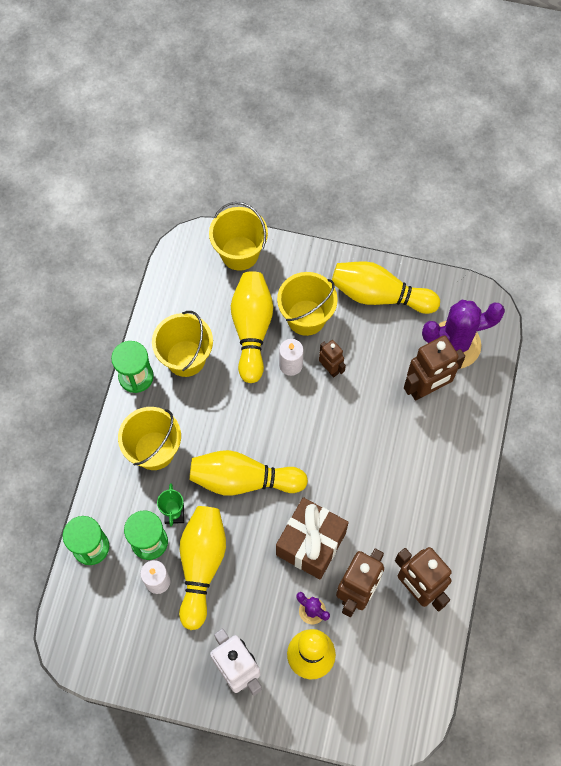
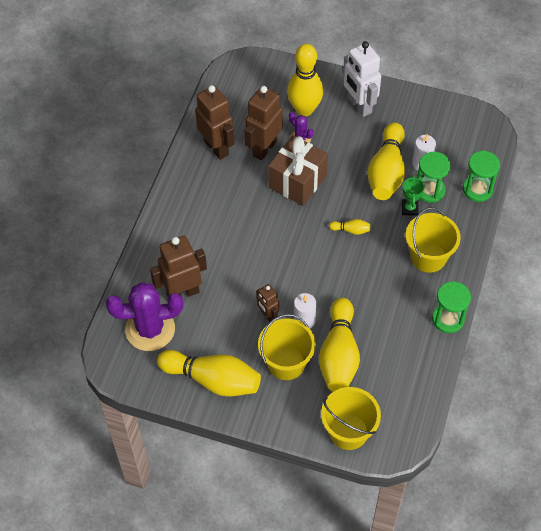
camera: 175 degrees left, 10 degrees down
(186, 358) = (402, 332): yellow bucket -> none
(243, 480) = (351, 230): yellow bowling pin -> yellow bowling pin, size x0.41

